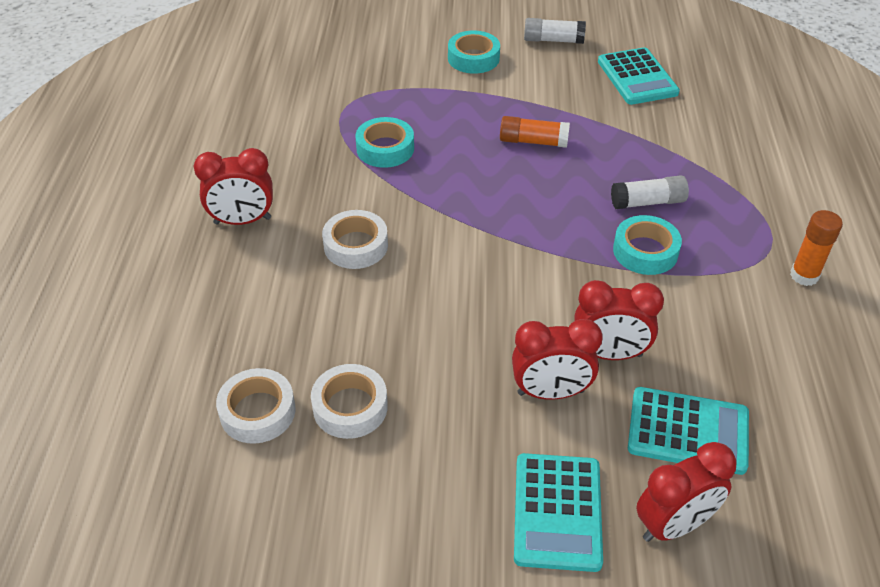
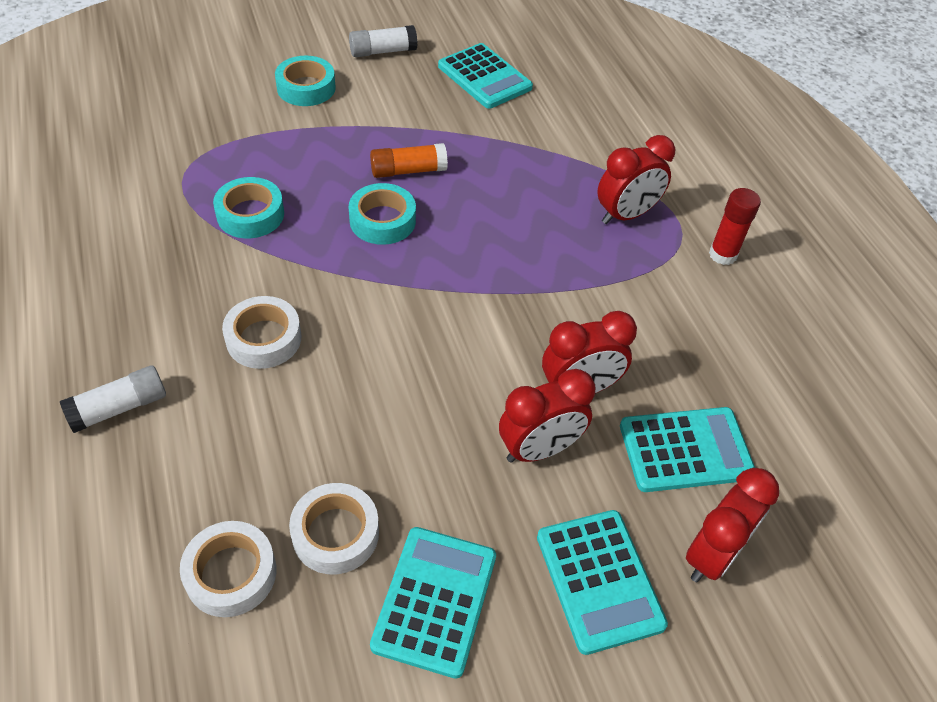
camera: 25 degrees left, 5 degrees up
(242, 221) = (116, 342): red clock -> red clock (626, 215)
(408, 482) = (435, 601): none -> turquoise calculator
(645, 251) = (568, 267): turquoise tape -> turquoise tape (382, 220)
(648, 202) = (549, 212): white glue stick -> white glue stick (119, 408)
(804, 275) = (723, 254): orange glue stick -> red glue stick

